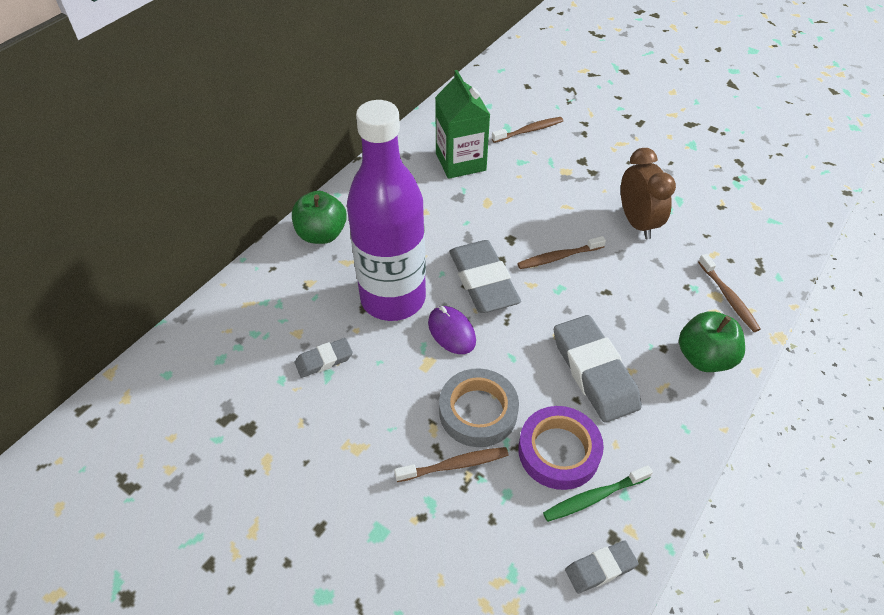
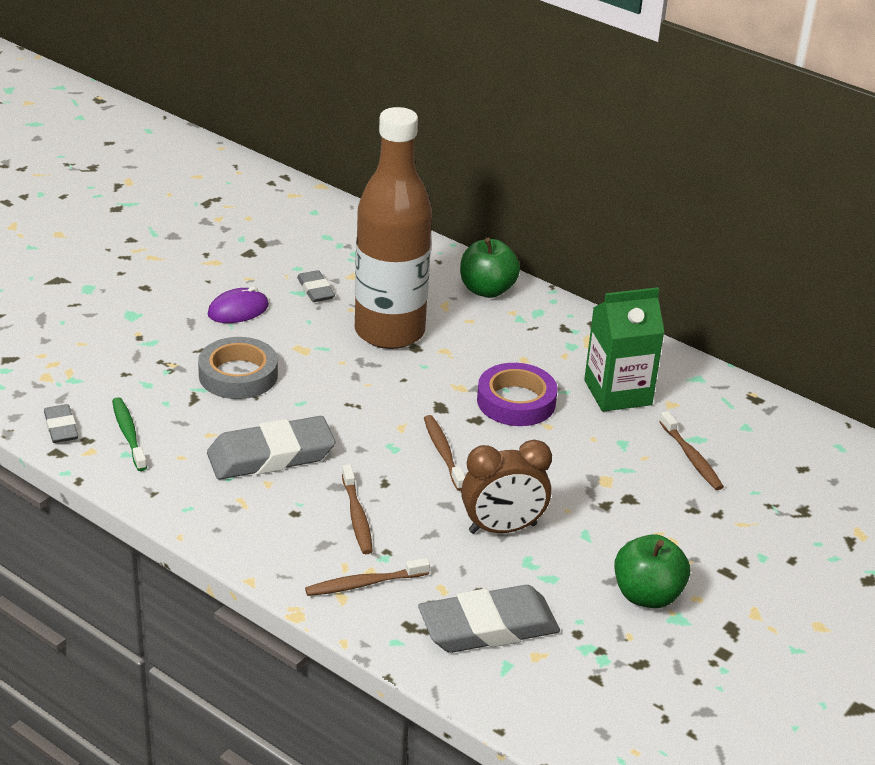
camera: 90 degrees right, 15 degrees down
(393, 298) = (389, 332): purple bottle -> brown bottle
(451, 332) = (339, 366): purple mouse -> purple mouse (238, 310)
(455, 465) = (184, 357): brown toothbrush -> brown toothbrush (357, 516)
(483, 281) = (409, 393): grey eraser -> grey eraser (488, 627)
(558, 451) = (182, 419): purple tape -> purple tape (516, 401)
(704, 357) = (276, 542): green apple -> green apple (647, 595)

